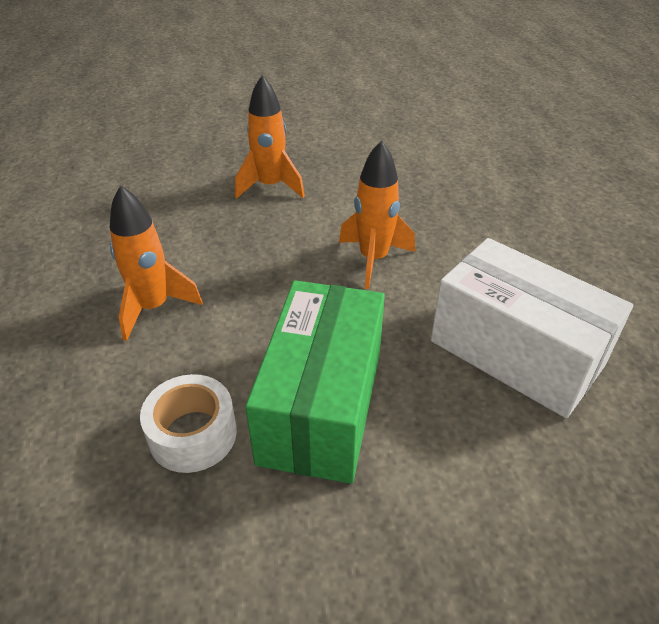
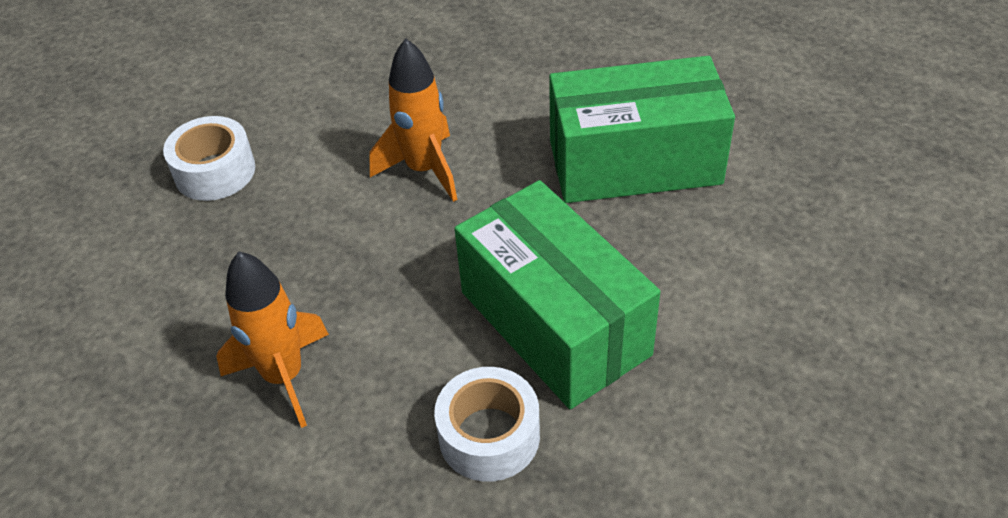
camera: 45 degrees left, 5 degrees up
(270, 186) = (215, 171): orange rocket -> white tape
(516, 353) = (634, 162): white box -> green box

